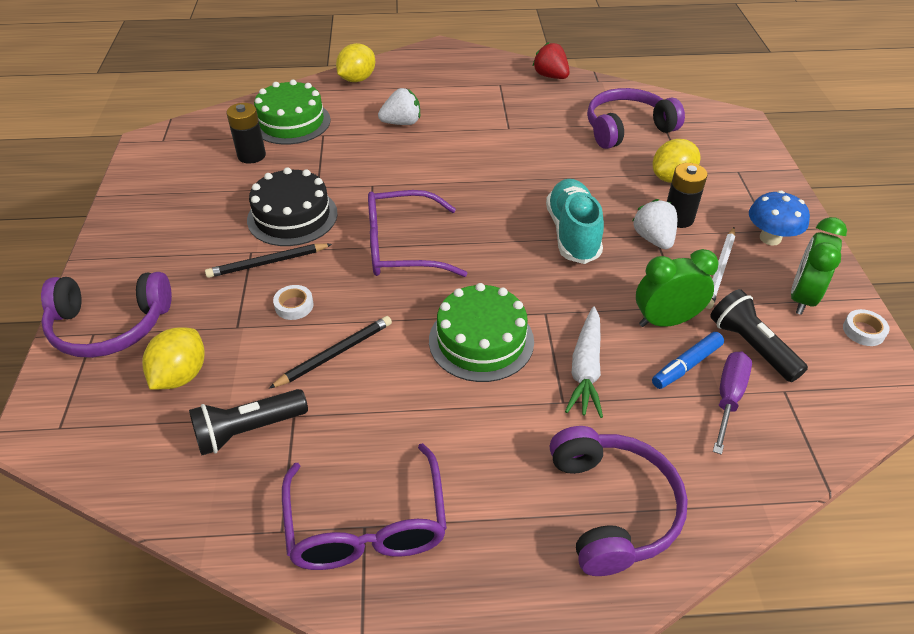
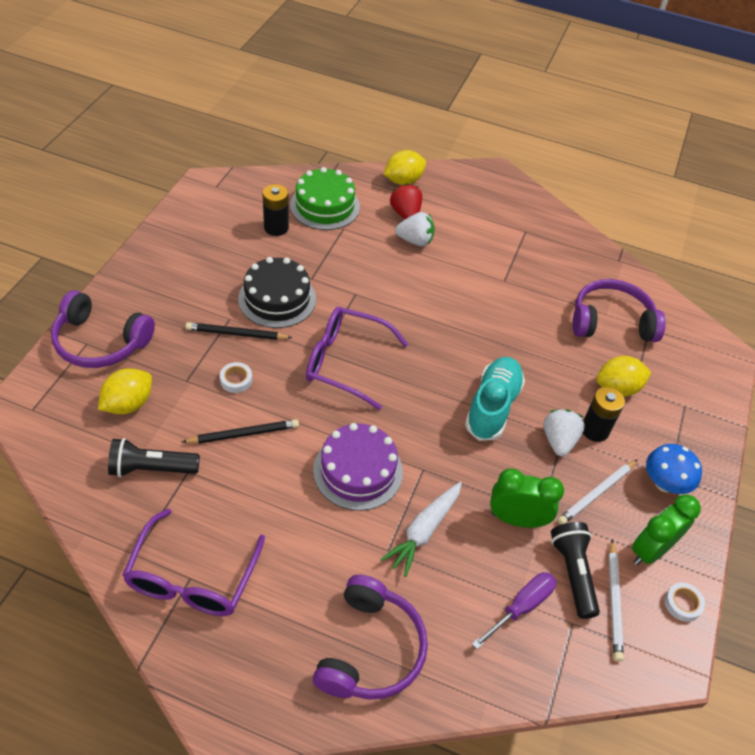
camera: 20 degrees right, 5 degrees up
(481, 340) = (358, 471): green cake -> purple cake
(550, 76) = (577, 239): red strawberry -> red strawberry (405, 214)
(686, 365) = (506, 565): blue marker -> none
(805, 355) = (614, 601): none -> white pencil

